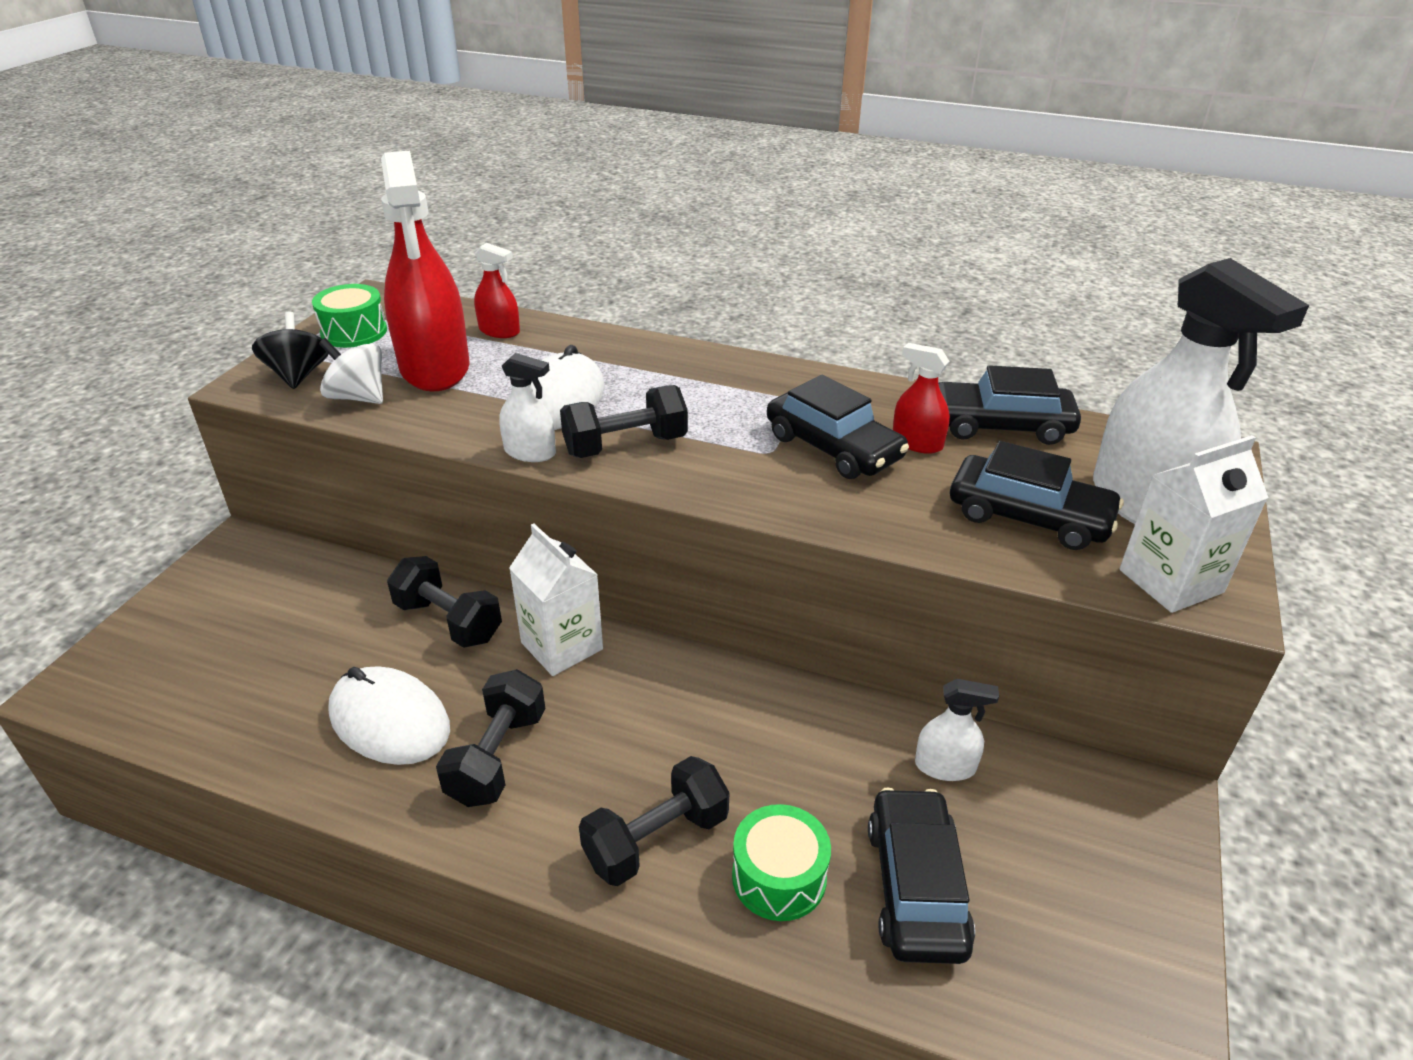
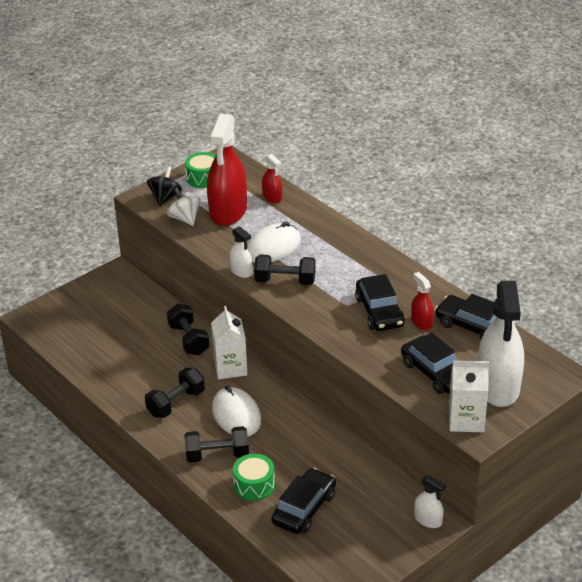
camera: 30 degrees right, 0 degrees up
(389, 720) = (142, 374): white mouse -> white mouse (236, 415)
(945, 766) = (356, 474): white spray bottle -> white spray bottle (428, 520)

